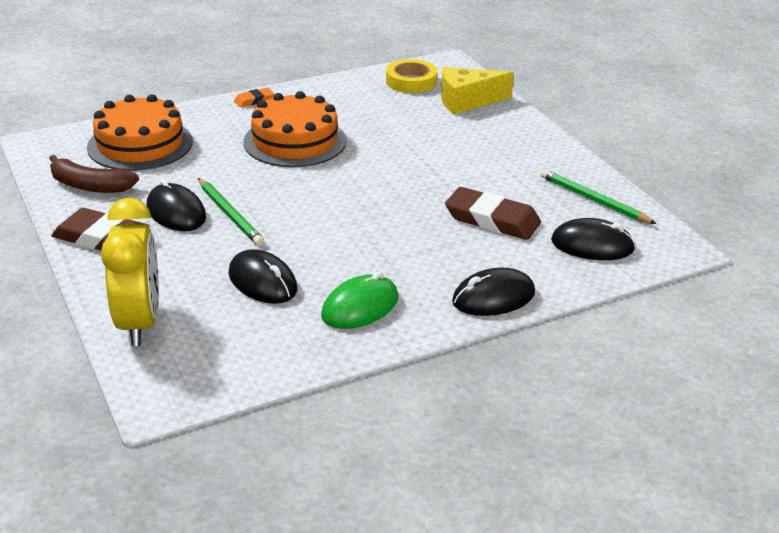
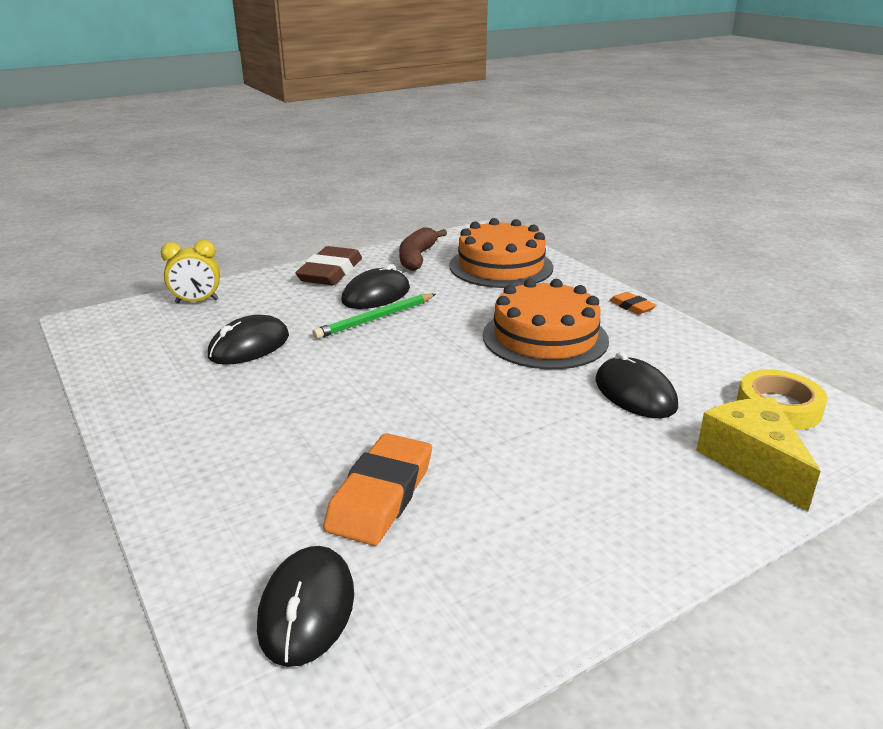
camera: 85 degrees right, 5 degrees down
(139, 323) = (197, 301): yellow clock -> yellow clock, size x0.59
(360, 307) = (189, 402): green mouse -> none
(492, 219) = (380, 495): brown eraser -> orange eraser
(493, 297) = (182, 499): black mouse -> black mouse (635, 393)
(593, 200) = (460, 617): green pencil -> none

